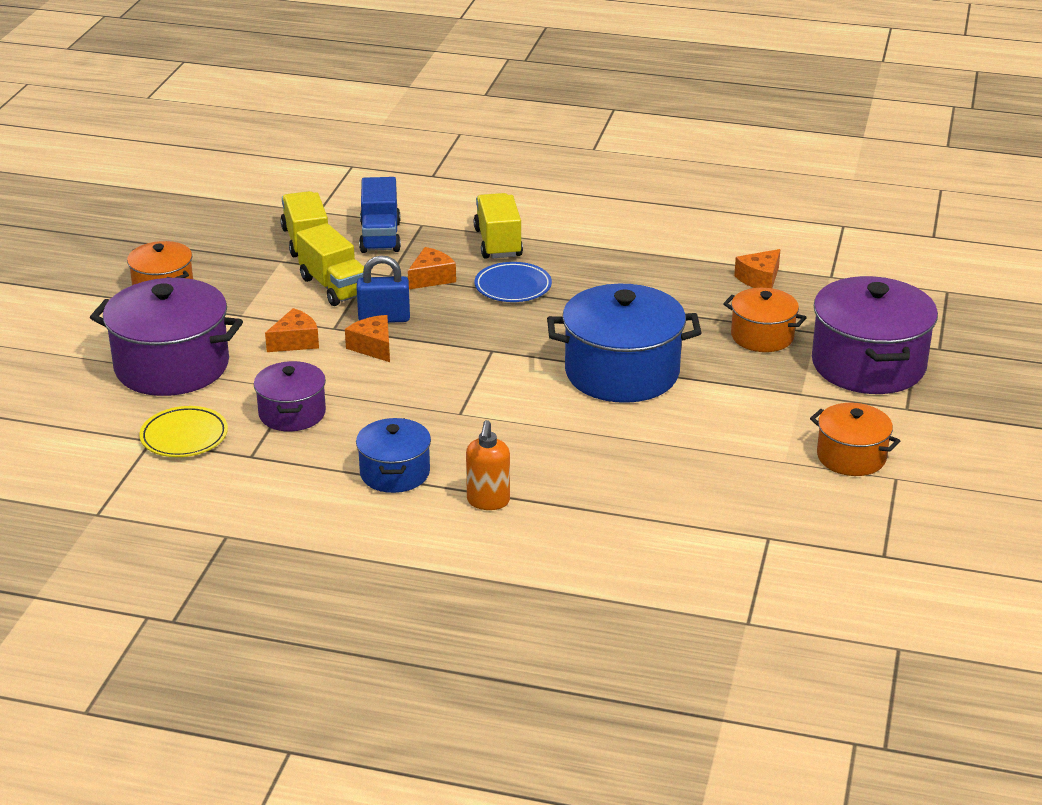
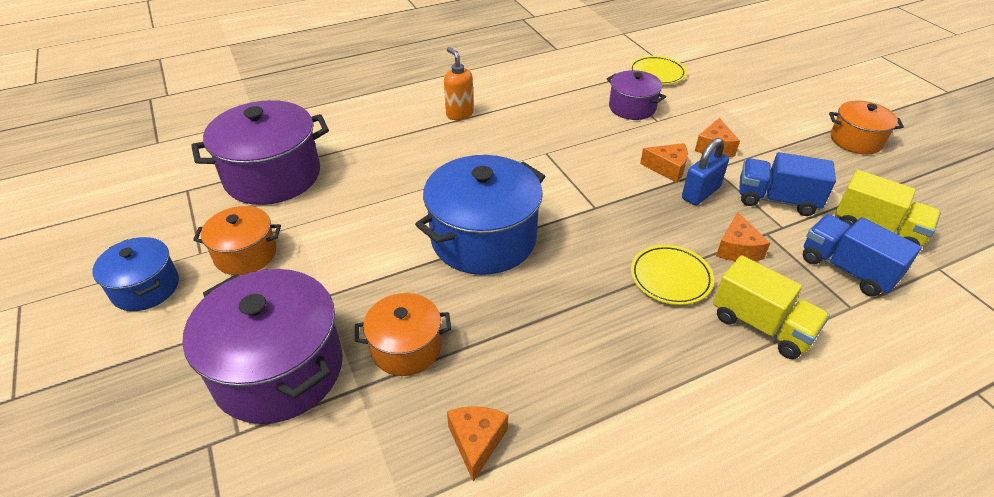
camera: 140 degrees right, 10 degrees up
(172, 366) = (739, 100): purple pot -> purple pot (272, 176)
(334, 287) = (776, 200): yellow truck -> blue truck
(395, 473) = (528, 105): blue pot -> blue pot (146, 288)
(513, 287) = (670, 278): blue plate -> yellow plate

